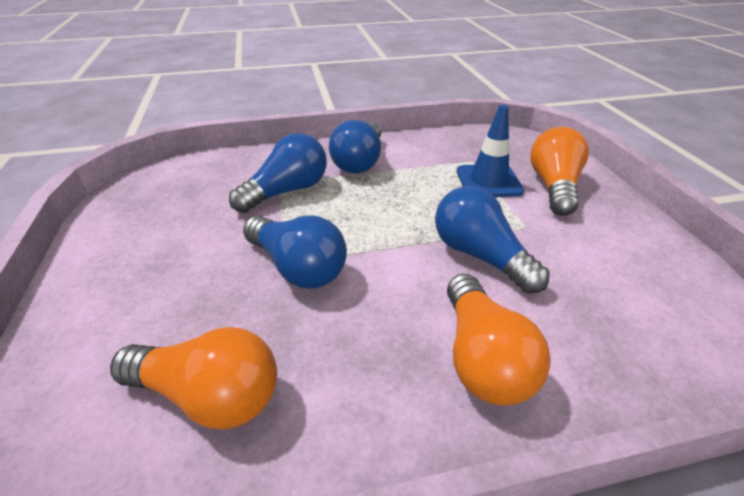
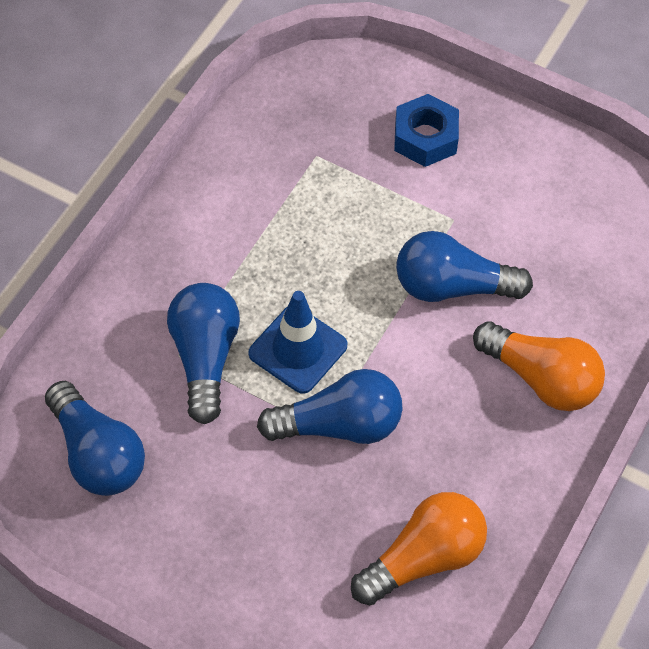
camera: 50 degrees left, 20 degrees up
(359, 161) = (212, 253): blue light bulb -> blue light bulb (97, 454)
(488, 181) = (365, 178): blue traffic cone -> blue traffic cone (298, 349)
(553, 186) = (425, 137): orange light bulb -> blue nut

